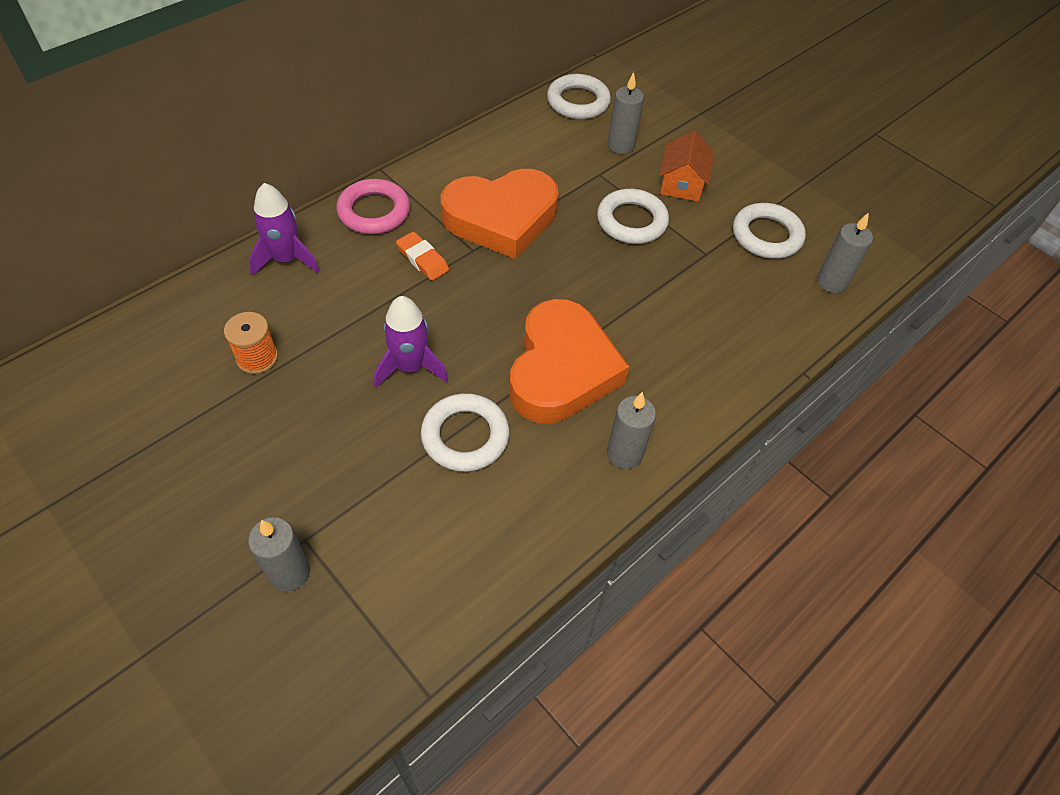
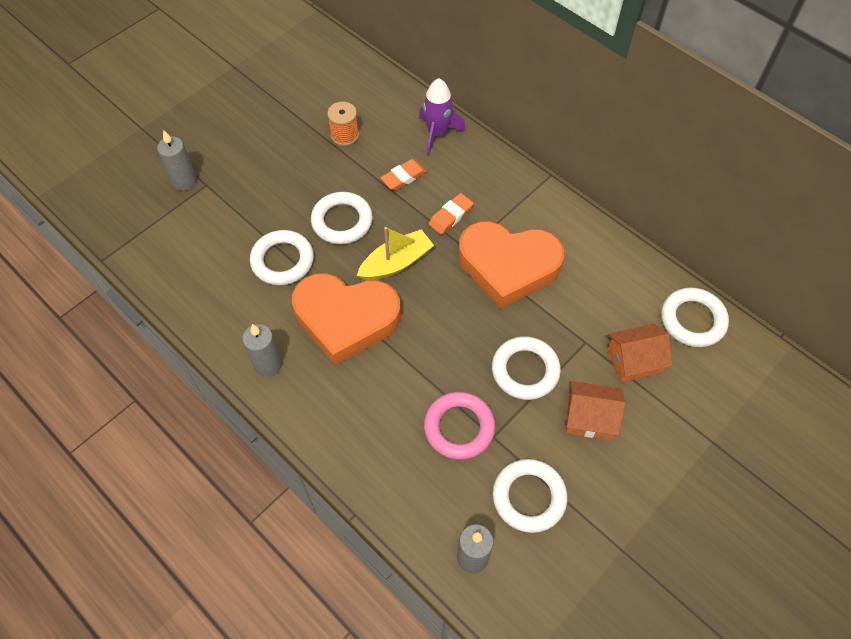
camera: 90 degrees right, 5 degrees up
(351, 299) = (403, 177): none -> orange eraser
(374, 211) = (498, 178): pink ring -> pink ring (459, 428)
(410, 367) = (342, 221): purple rocket -> white ring
(484, 315) = (396, 263): none -> yellow boat
(501, 218) = (508, 266): orange heart -> orange heart turned 60 degrees counterclockwise
(621, 145) = (634, 361): grey candle -> orange house

